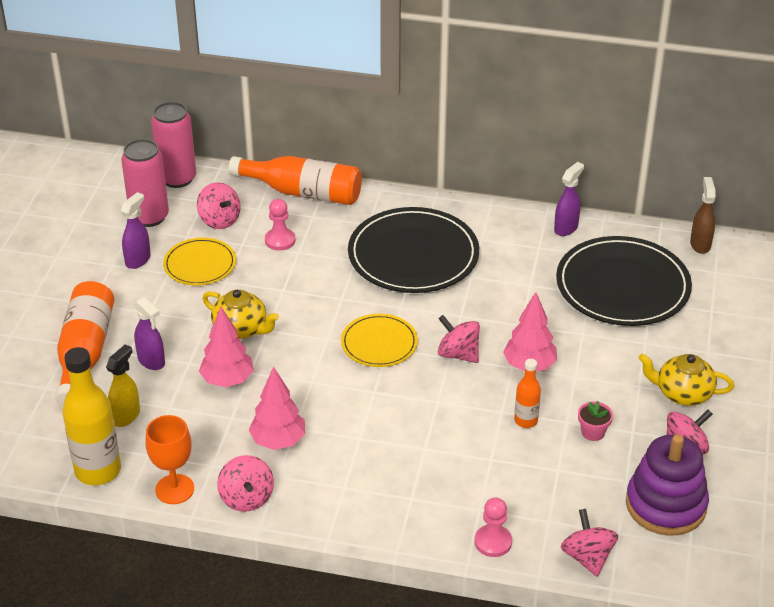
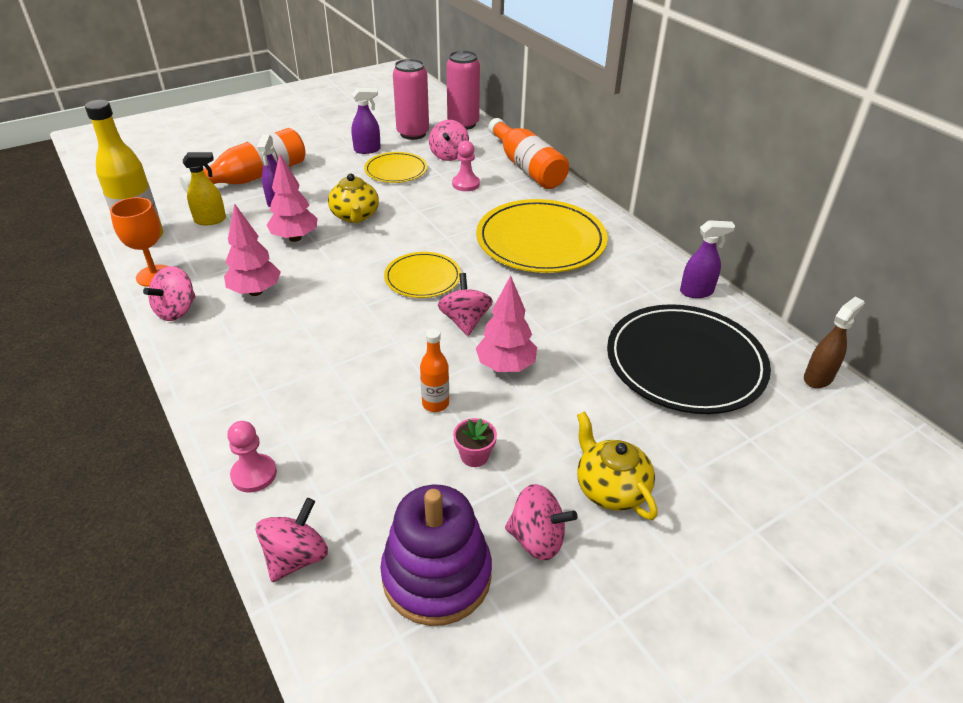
camera: 45 degrees right, 0 degrees up
(413, 255) = (541, 240): black plate -> yellow plate

